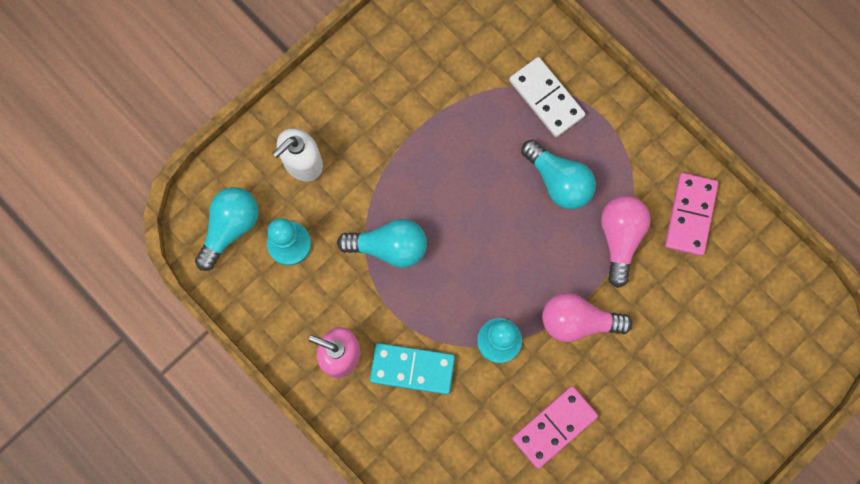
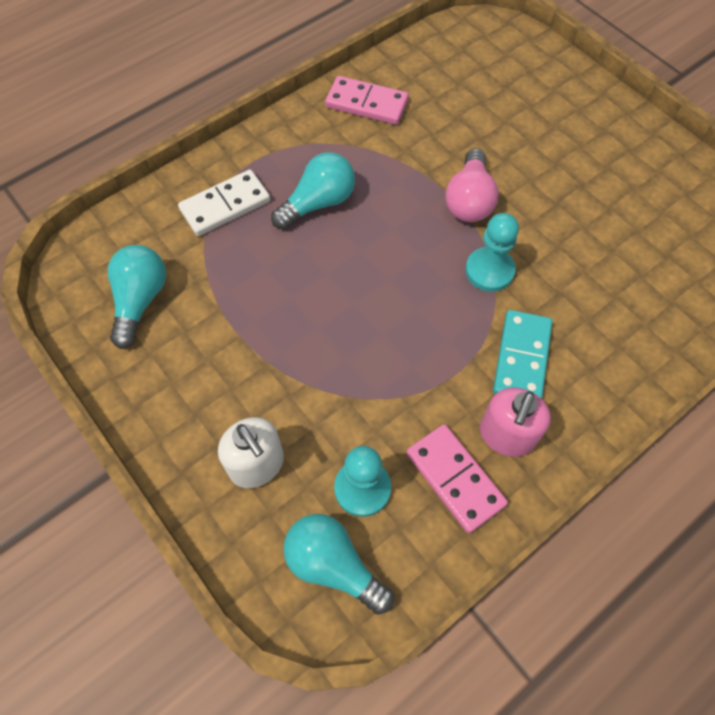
camera: 85 degrees left, 15 degrees down
(389, 247) = (376, 371): turquoise light bulb -> turquoise light bulb (140, 300)
(554, 427) = (580, 229): pink domino -> pink domino (455, 478)
(620, 238) = (384, 158): pink light bulb -> none

